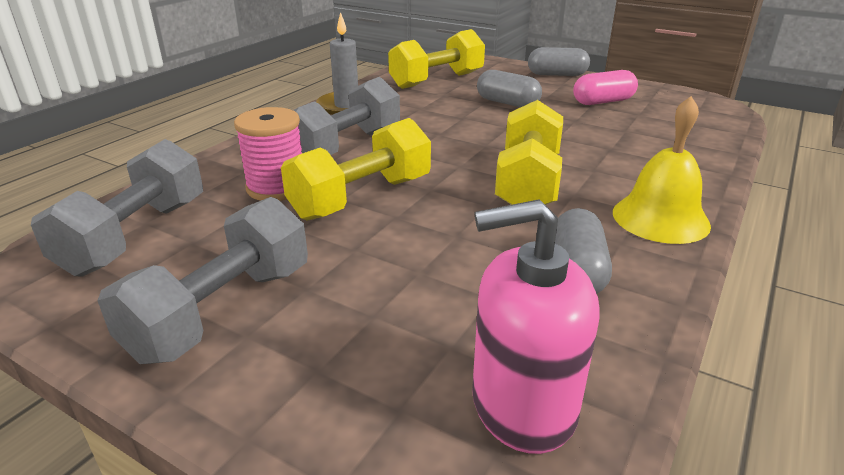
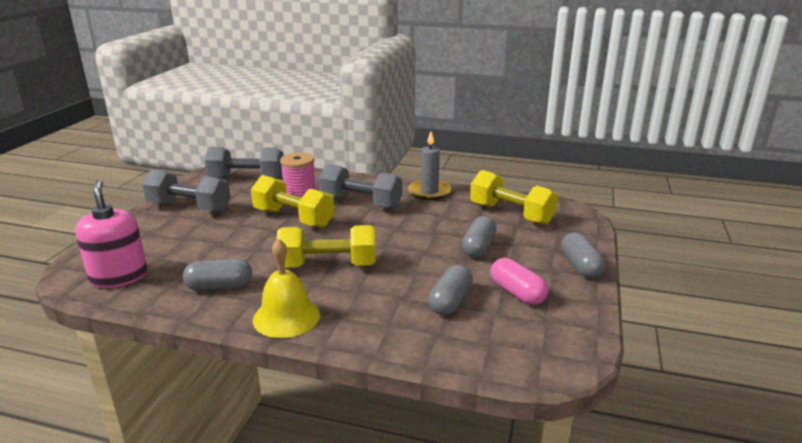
camera: 75 degrees right, 5 degrees down
(619, 128) = (450, 301): none -> grey capsule

